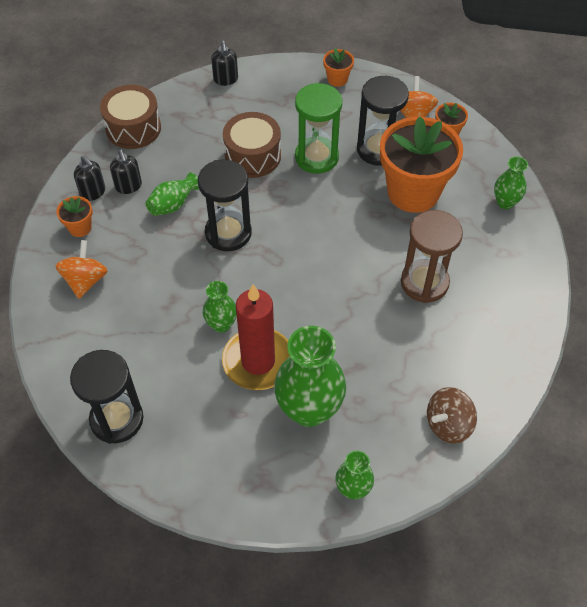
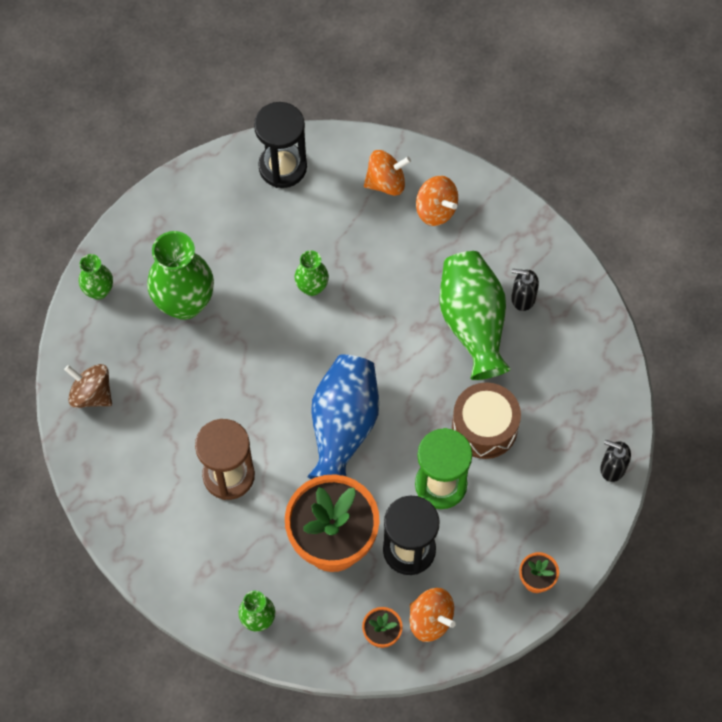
camera: 125 degrees right, 10 degrees up
(80, 227) = (500, 234): orange flower pot -> none
(81, 330) = (386, 182): none -> orange spinning top
(93, 192) = (536, 265): black soap dispenser -> none
(133, 128) = (599, 342): brown drum -> none
(173, 204) = (473, 323): green vase -> green vase, size x1.91
(228, 233) = (405, 349): black hourglass -> none
(258, 361) = (256, 293): red candle -> none
(323, 235) = (343, 427): none -> blue vase
(448, 424) = (92, 394): brown spinning top -> brown spinning top turned 60 degrees counterclockwise

